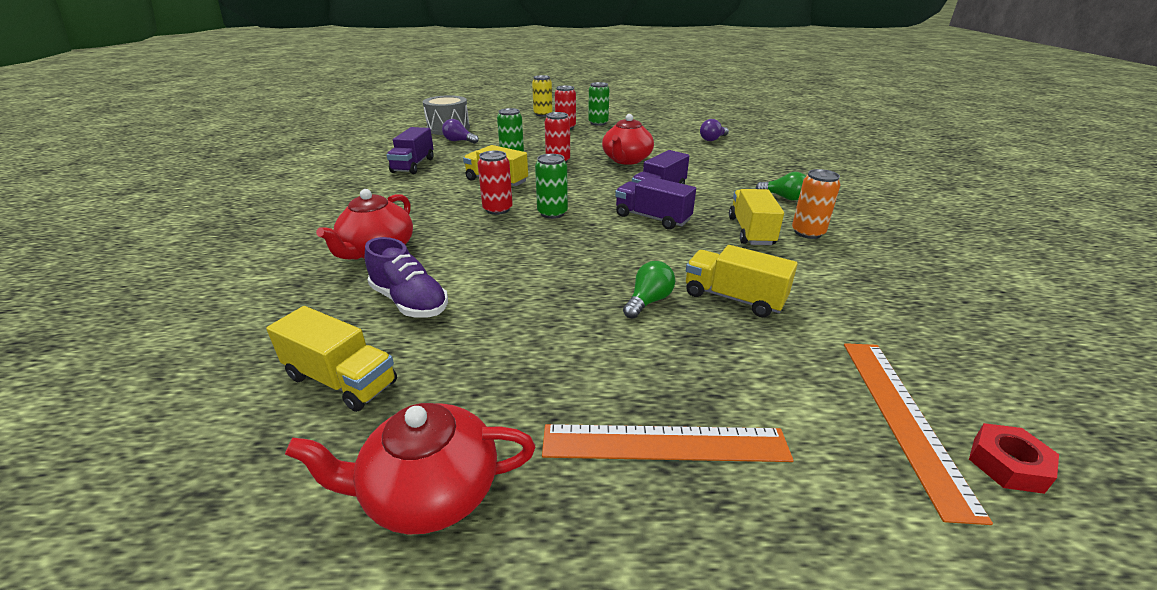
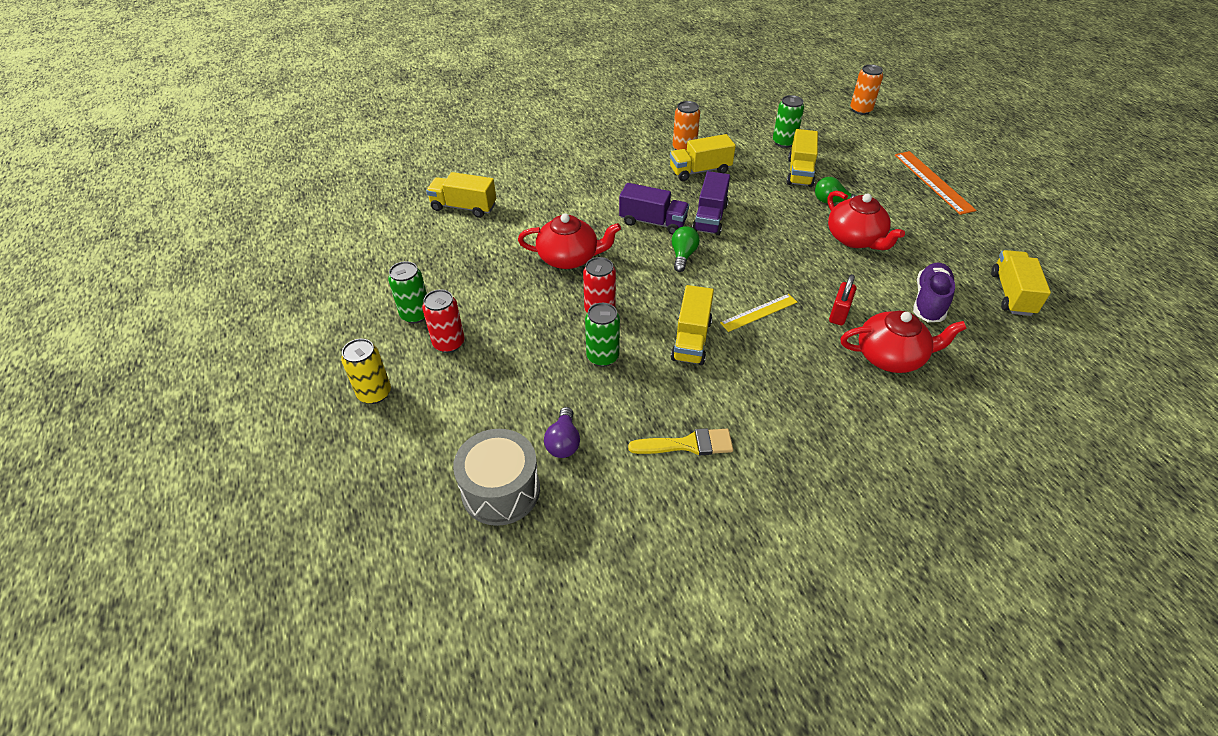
camera: 110 degrees left, 15 degrees up
(413, 165) = (688, 444): purple truck -> yellow brush
(429, 491) = (1023, 235): red teapot -> red teapot (855, 239)
(455, 243) = (839, 314): none -> red padlock
(497, 209) = (759, 312): red can -> yellow ruler
(552, 213) = (741, 275): green can -> green can (784, 142)
(712, 139) = (464, 207): purple light bulb -> yellow truck
(783, 197) = (621, 159): green light bulb -> green light bulb (683, 256)
(903, 418) = (856, 127): orange ruler -> none
(1007, 464) = (860, 110): red nut -> orange can

